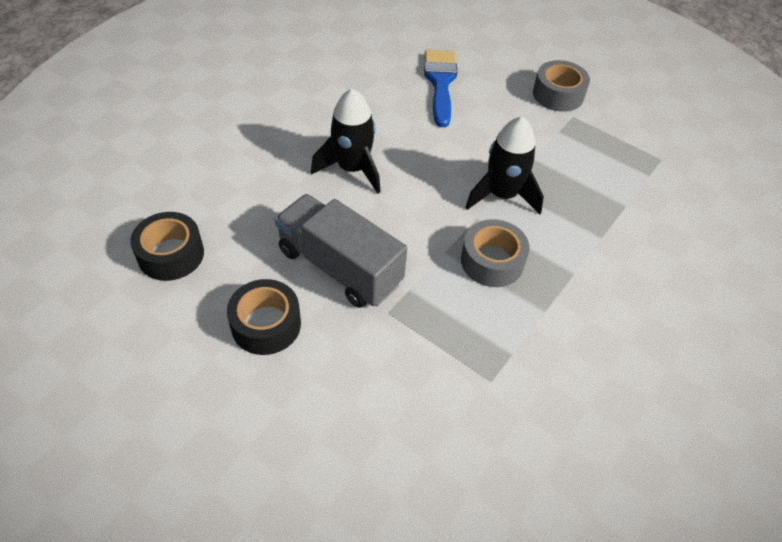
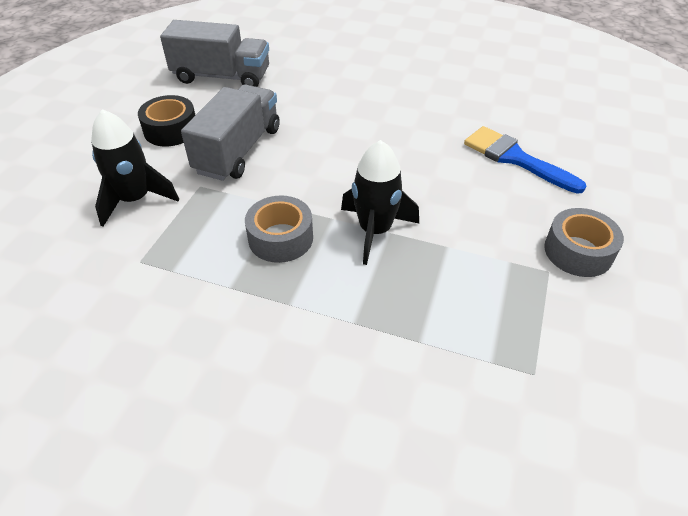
camera: 75 degrees right, 5 degrees down
(171, 254) = (221, 77): black tape -> grey truck
(352, 169) = (353, 132): black rocket -> black rocket (135, 199)
(440, 82) = (515, 158): blue brush -> blue brush turned 120 degrees counterclockwise

